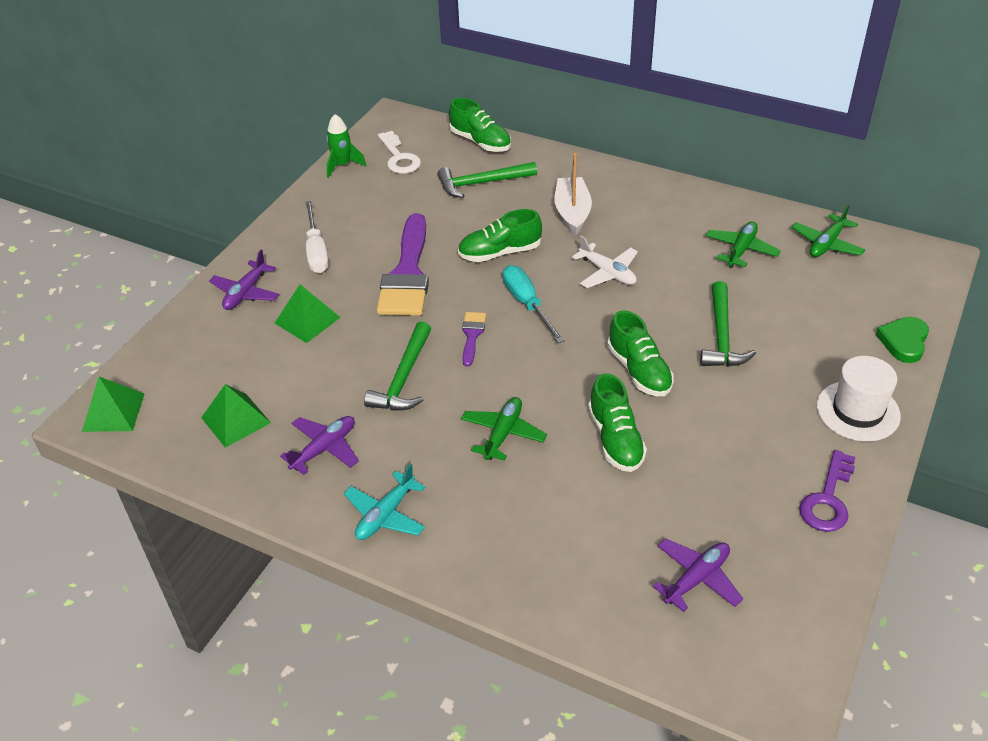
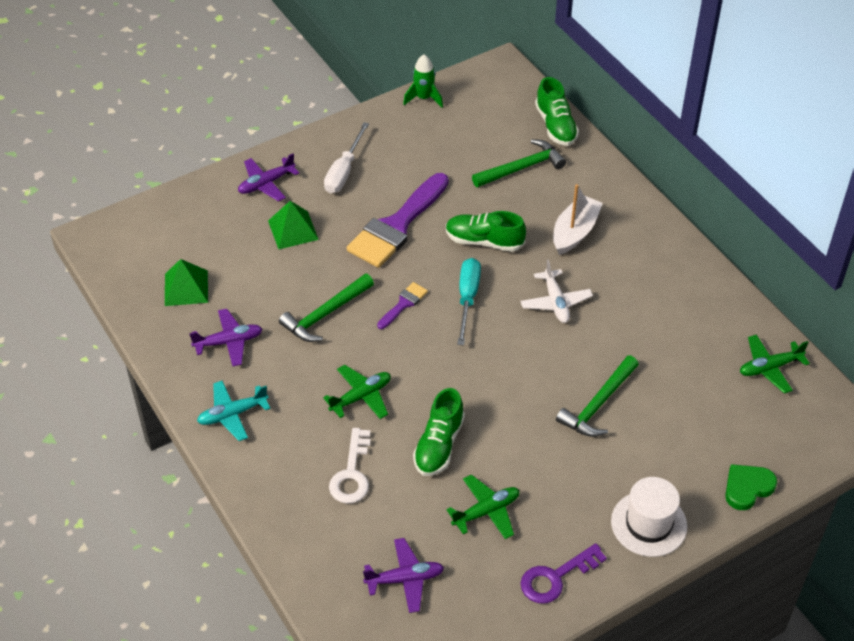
camera: 30 degrees right, 5 degrees up
(113, 412) = (111, 239): green pyramid -> none
(399, 157) = (475, 111): white key -> white key (352, 473)
(481, 183) = (522, 168): green hammer -> green hammer turned 135 degrees clockwise
(639, 370) = (505, 399): green shoe -> none
(741, 250) = (687, 336): green plane -> green plane (486, 511)

